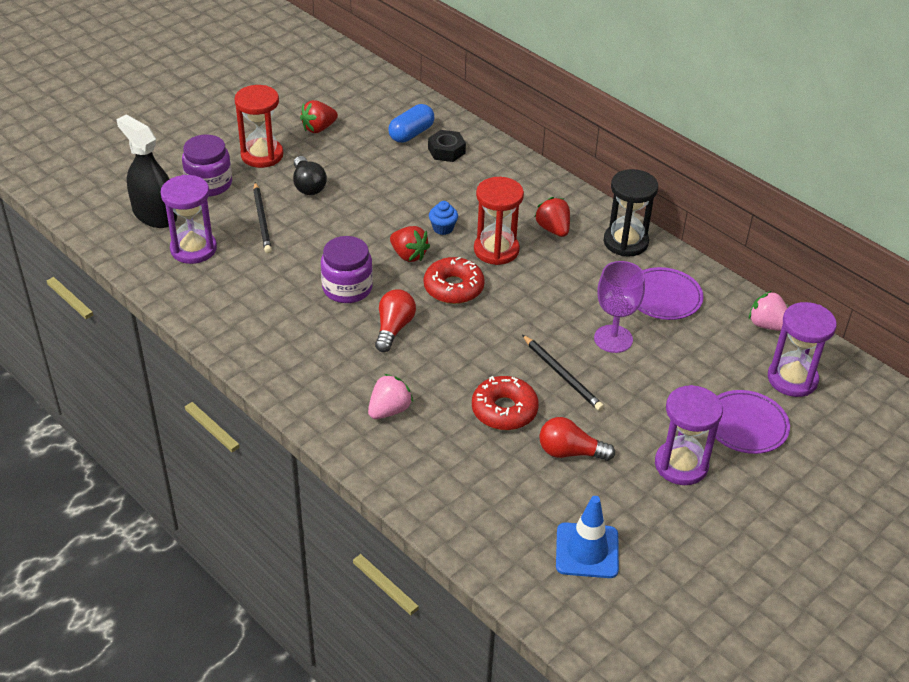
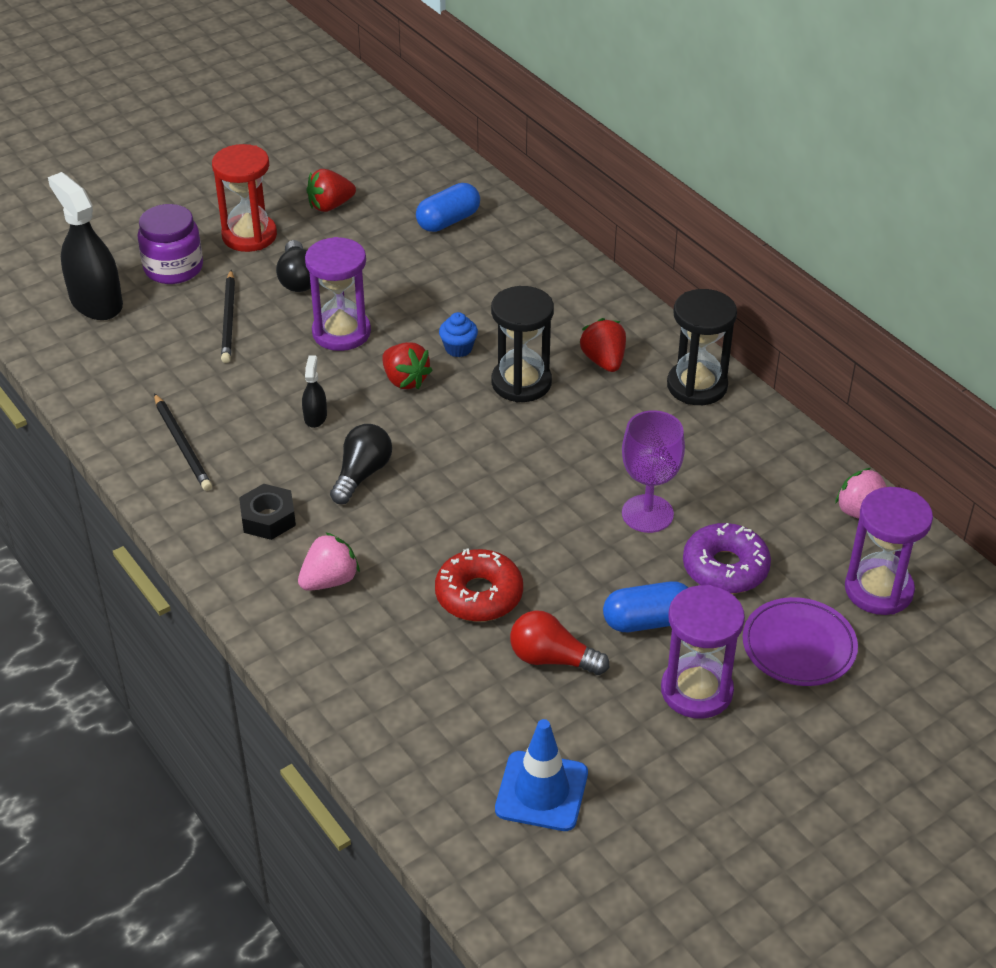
camera: 10 degrees right, 0 degrees up
(193, 249) = (133, 350): purple hourglass -> purple hourglass (341, 332)
(347, 288) = (315, 417): purple jar -> black spray bottle
(393, 328) = (362, 474): red light bulb -> black light bulb
(446, 151) = (488, 247): black nut -> black nut (268, 518)
(453, 288) = (453, 428): red donut -> none
(496, 250) = (521, 383): red hourglass -> black hourglass
(562, 375) = (567, 555): black pencil -> black pencil (182, 445)
(633, 417) = (647, 621): none -> blue capsule
(664, 297) = (730, 463): purple plate -> none
(679, 373) = (725, 568): none -> purple donut

